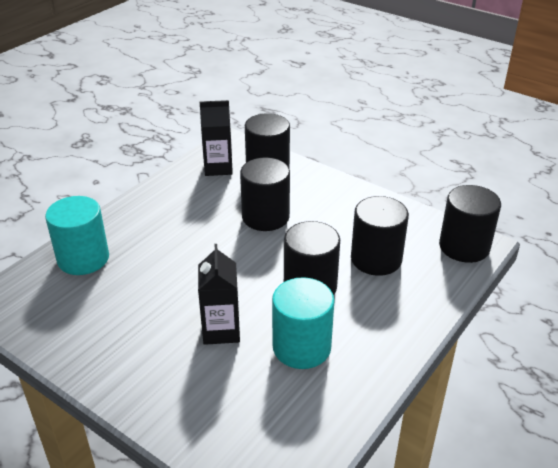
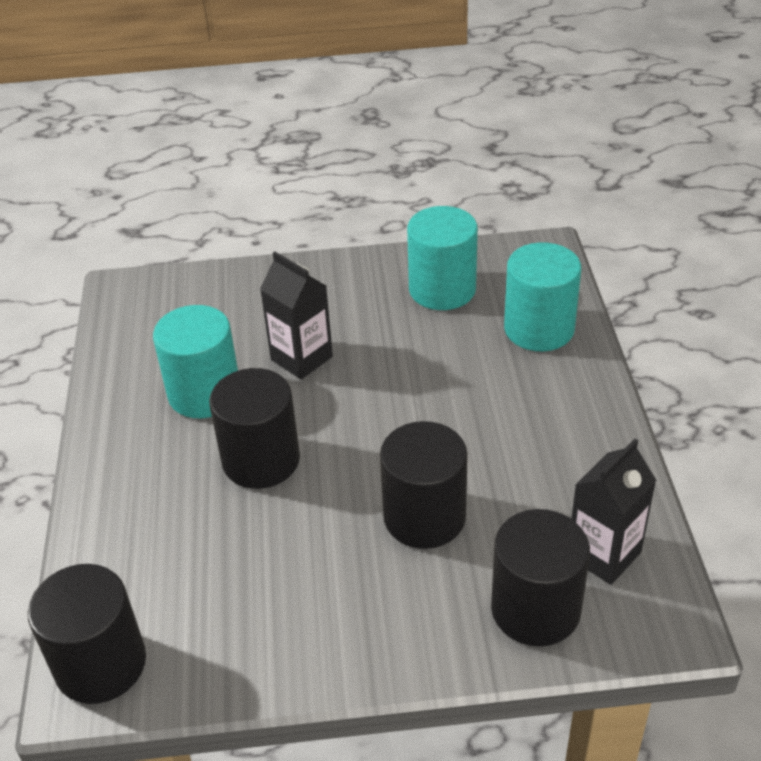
camera: 140 degrees right, 5 degrees up
(84, 317) = (442, 289): none -> turquoise cylinder
(376, 259) = (213, 552): black cylinder -> none

